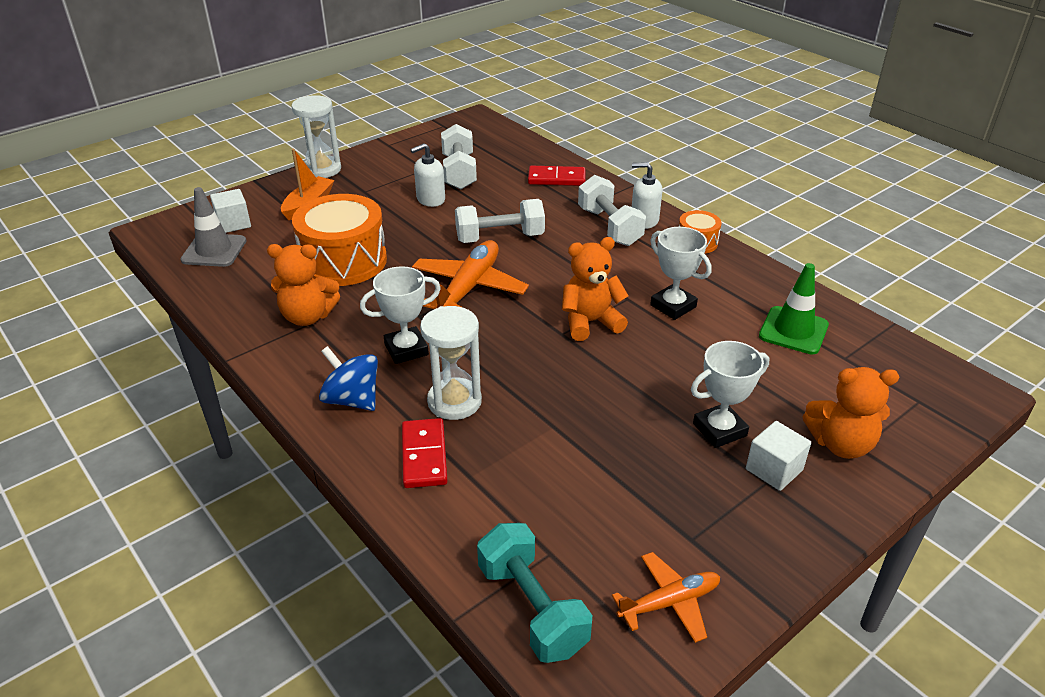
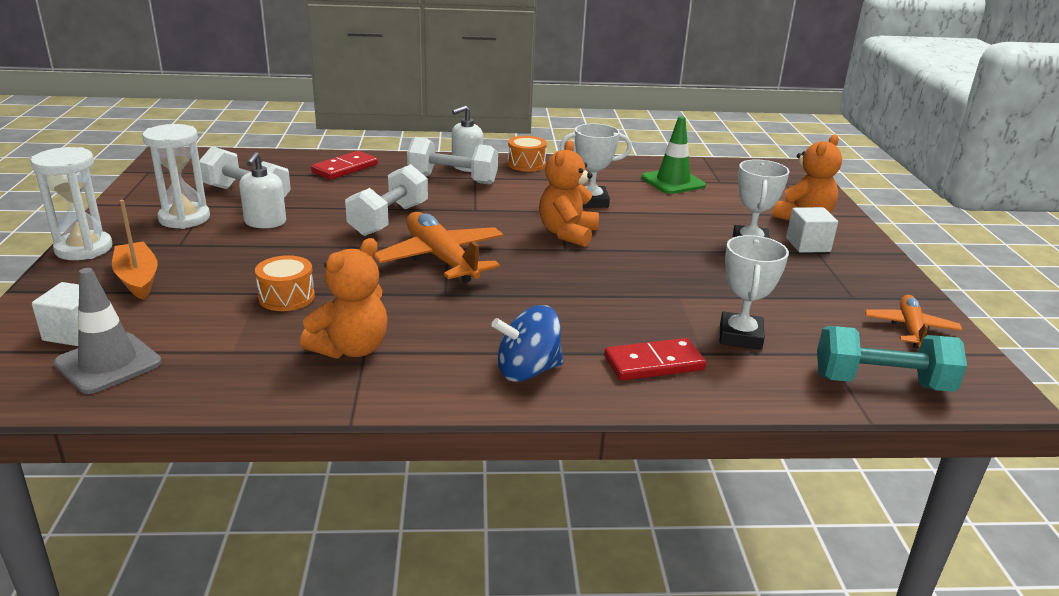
camera: 55 degrees left, 10 degrees down
(344, 261) = (286, 297): orange drum -> orange drum, size x0.49
(406, 349) = (488, 318): white trophy -> white trophy (740, 336)
(424, 455) = (654, 363): red domino -> red domino turned 45 degrees counterclockwise
(454, 401) = (596, 323): white hourglass -> white hourglass (184, 218)

